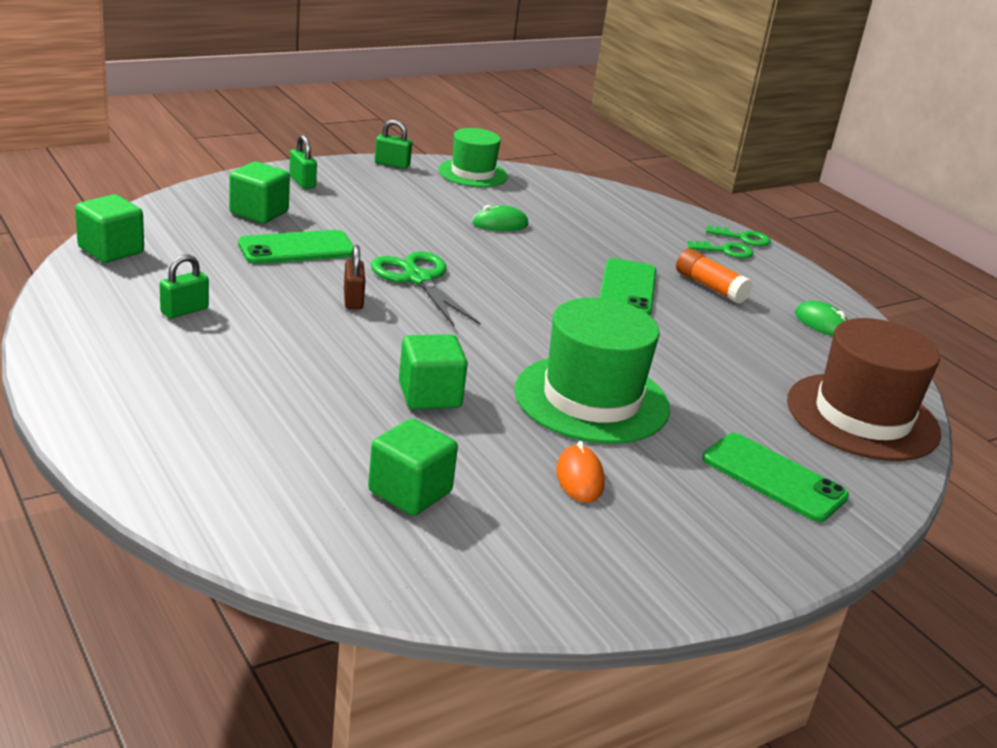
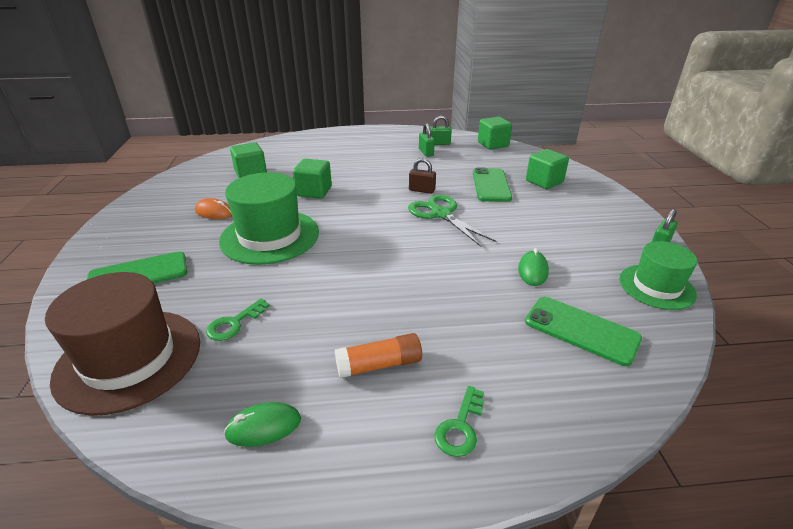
camera: 120 degrees right, 5 degrees up
(302, 182) = (601, 202): green padlock -> green padlock (439, 143)
(418, 279) = (441, 214): green scissors -> green scissors turned 120 degrees counterclockwise
(627, 288) = (397, 304): green phone -> green phone (581, 330)
(743, 238) = (498, 474): green key -> green key (234, 324)

